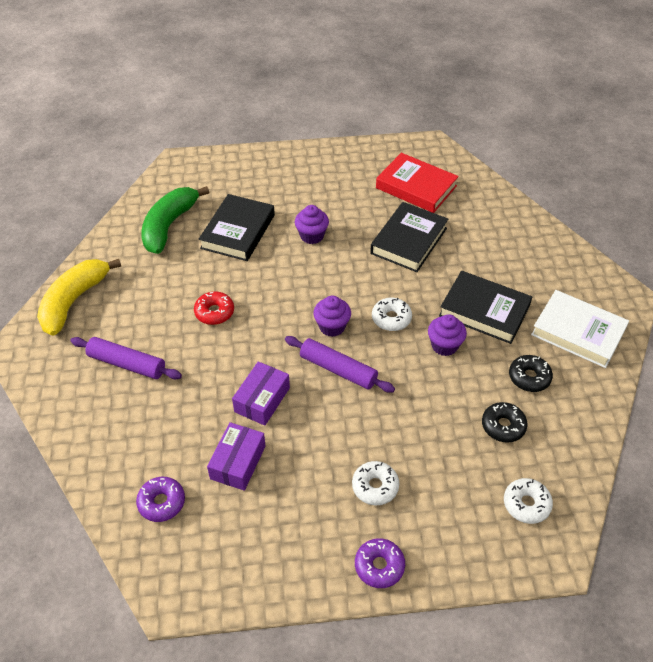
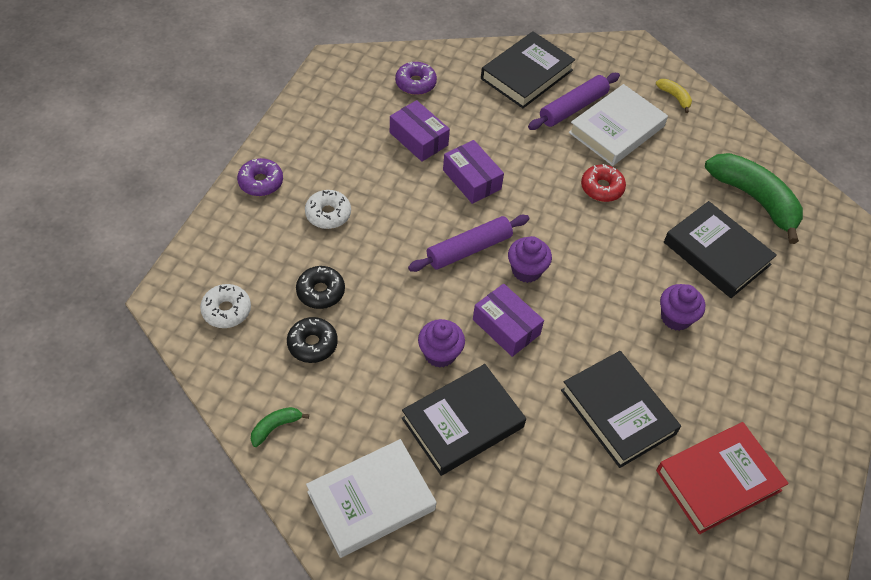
camera: 115 degrees right, 5 degrees up
(74, 301) = (674, 97): yellow banana -> yellow banana, size x0.43
(98, 415) = (527, 74): none -> black book
(138, 325) = (616, 129): none -> white book
(391, 318) = (506, 327): white donut -> purple box
(529, 377) = (348, 406): black donut -> black donut (320, 292)
(583, 411) = (275, 427): none -> green banana

